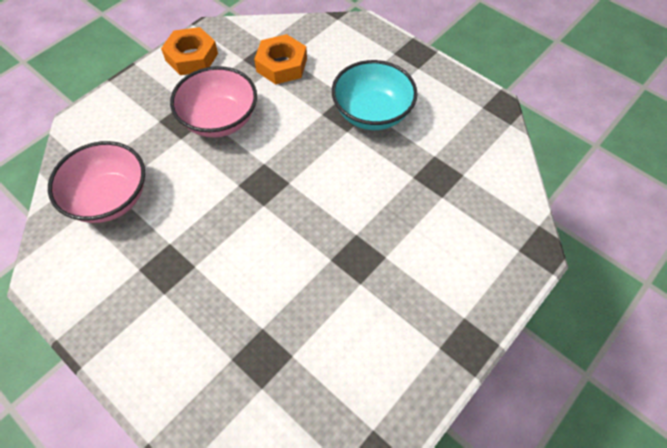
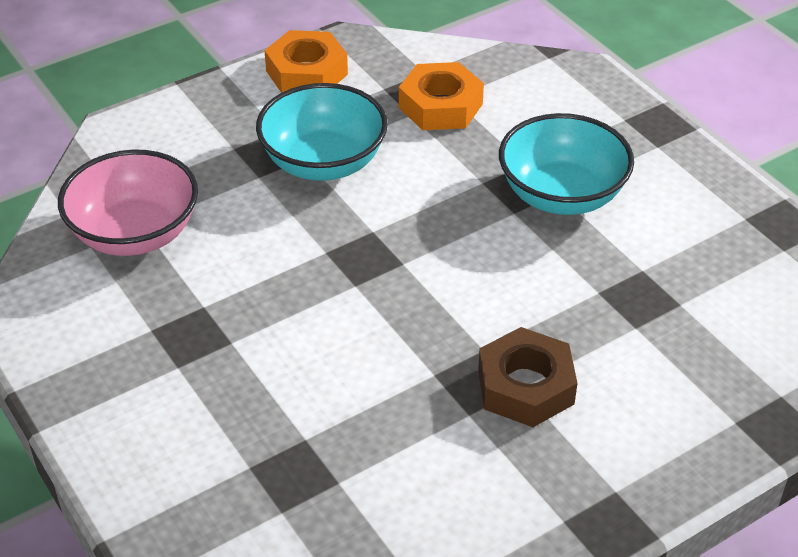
camera: 15 degrees right, 15 degrees down
(219, 120) = (323, 162): pink bowl -> turquoise bowl
(389, 255) = (525, 386): none -> brown nut

